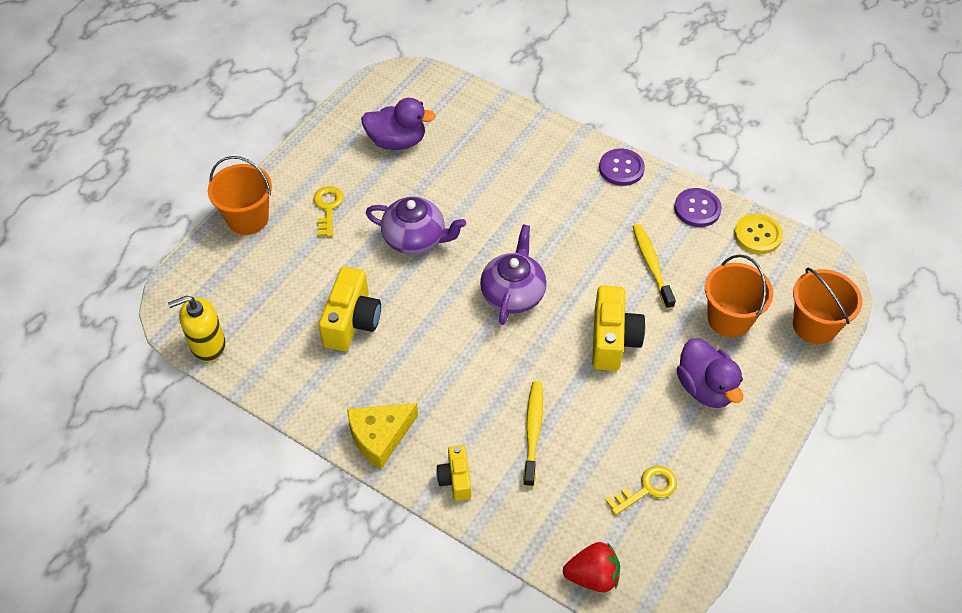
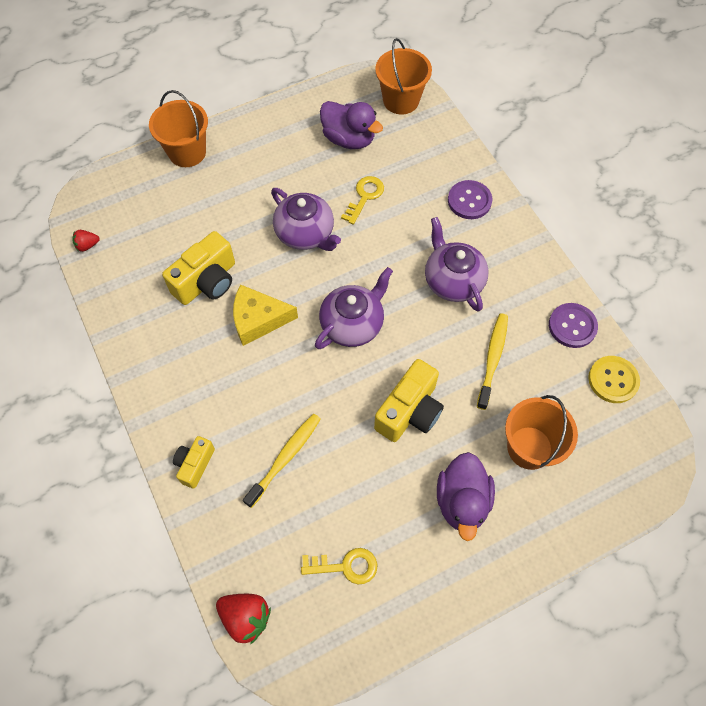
camera: 30 degrees right, 10 degrees up
(208, 345) = (87, 245): yellow soap dispenser -> red strawberry
(328, 208) = (254, 172): yellow key -> yellow key (364, 197)
(380, 437) = (161, 393): yellow cheese -> yellow cheese (258, 319)
(574, 218) = (453, 281): none -> purple teapot
(621, 168) = (527, 254): purple button -> purple button (469, 201)
(814, 325) = (607, 497): orange bucket -> orange bucket (401, 100)

